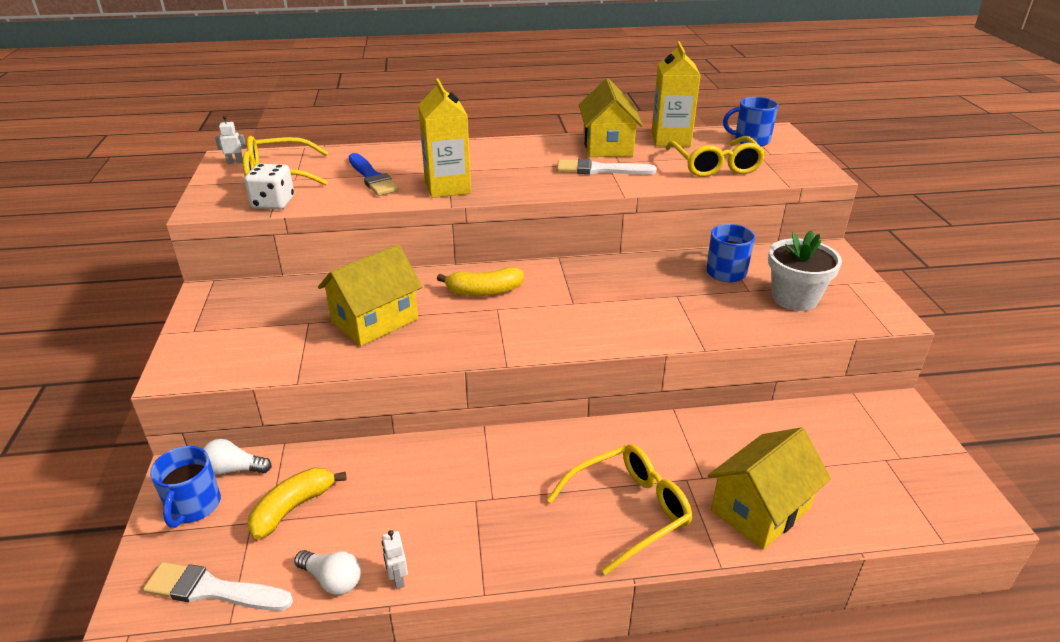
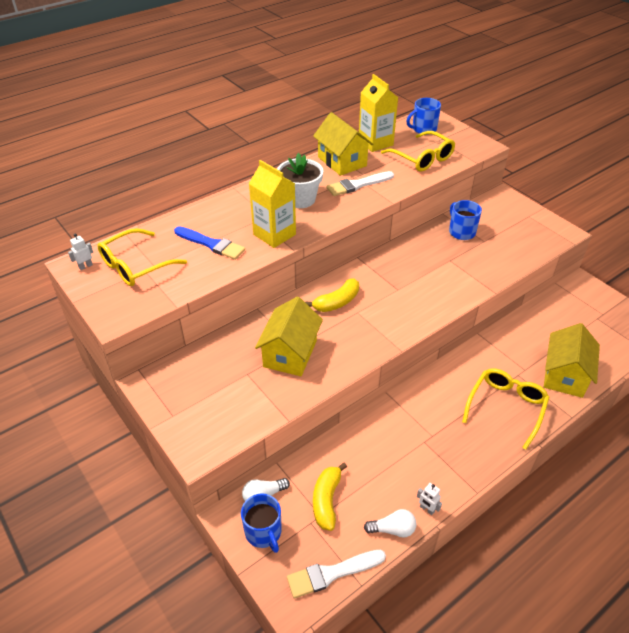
camera: 30 degrees left, 10 degrees up
(273, 203) = (165, 294): white dice -> none
(794, 298) = (511, 237): white flower pot -> white flower pot (300, 199)

